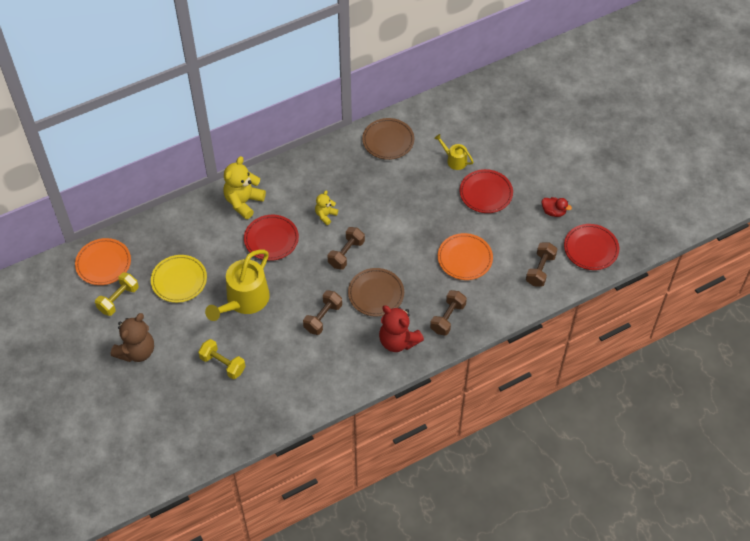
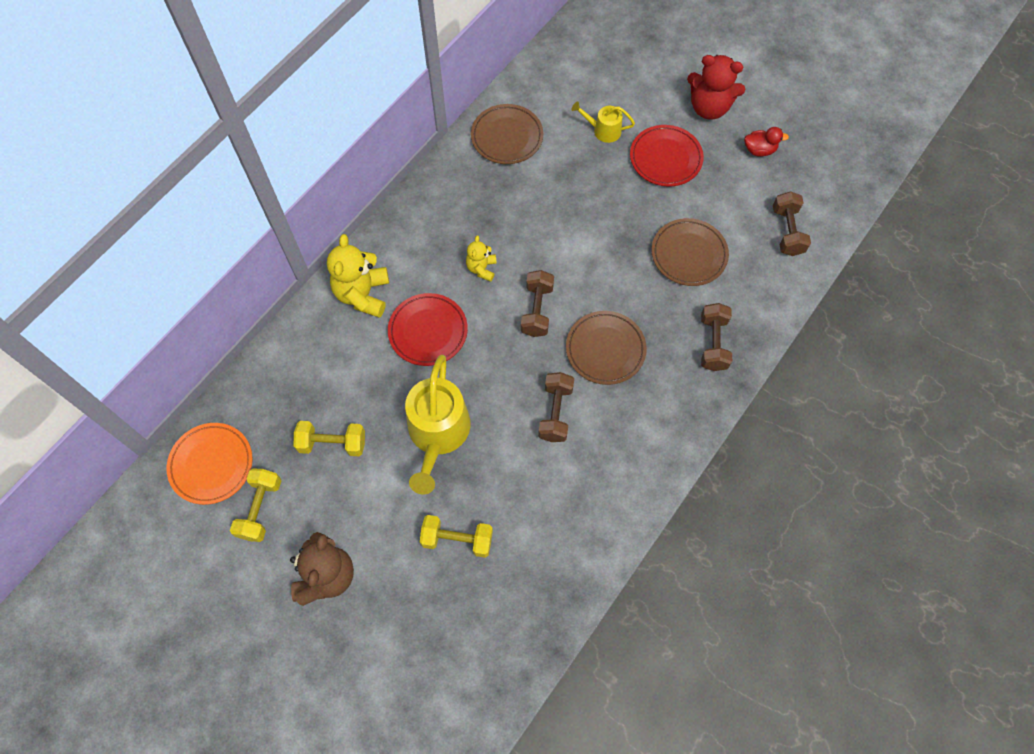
camera: 25 degrees left, 10 degrees up
(179, 280) = (332, 443): yellow plate -> yellow dumbbell
(398, 341) = (669, 402): red teddy bear -> red teddy bear (709, 107)
(465, 258) = (689, 254): orange plate -> brown plate
(591, 249) = (829, 179): red plate -> none

